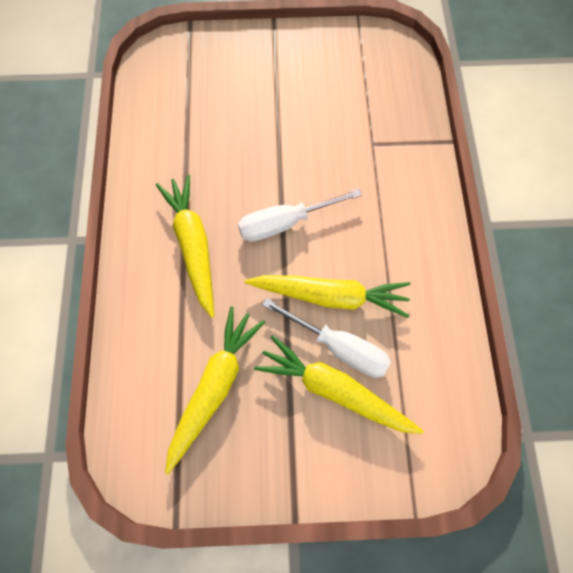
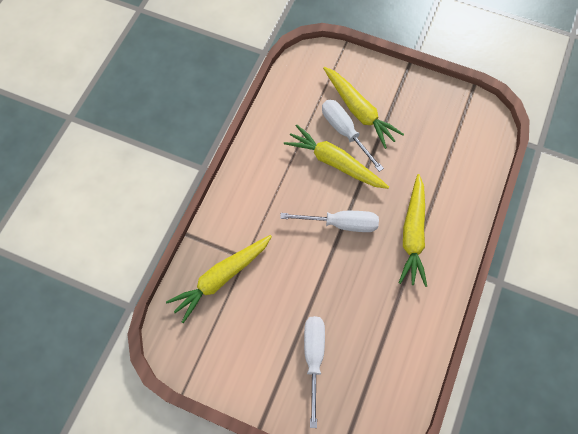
camera: 155 degrees left, 0 degrees up
(214, 388) = (430, 141): yellow carrot -> yellow carrot (221, 278)
(251, 85) = (313, 358): none -> white screwdriver

